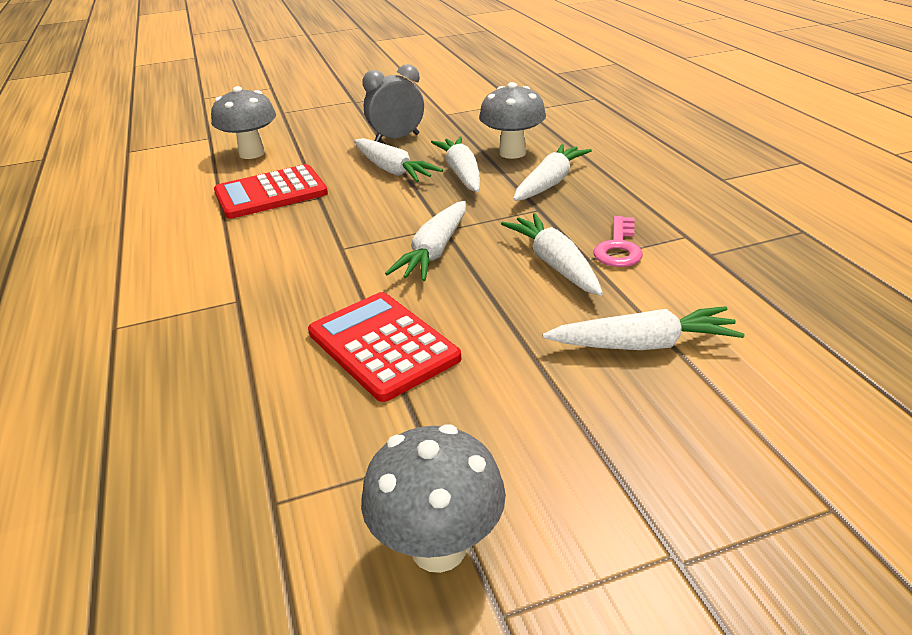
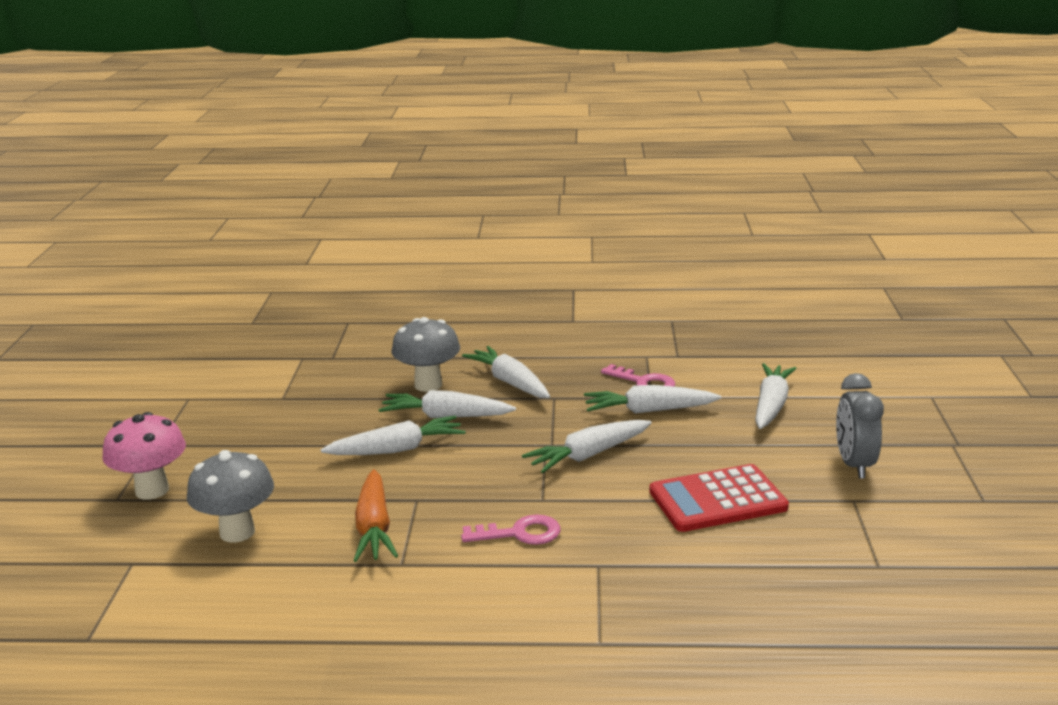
camera: 70 degrees left, 10 degrees down
(271, 193) = (374, 528): red calculator -> orange carrot
(280, 251) = (520, 533): none -> pink key
(295, 117) = (152, 490): none -> pink mushroom
(397, 138) = (314, 435): grey clock -> grey clock (854, 465)
(434, 252) = (588, 455): white carrot -> white carrot turned 105 degrees clockwise
(438, 548) = (933, 510): grey mushroom -> none

